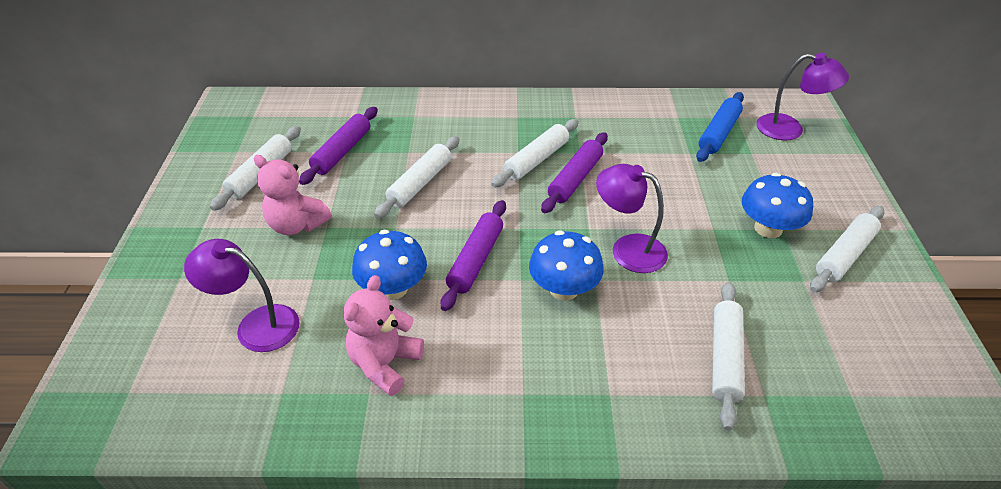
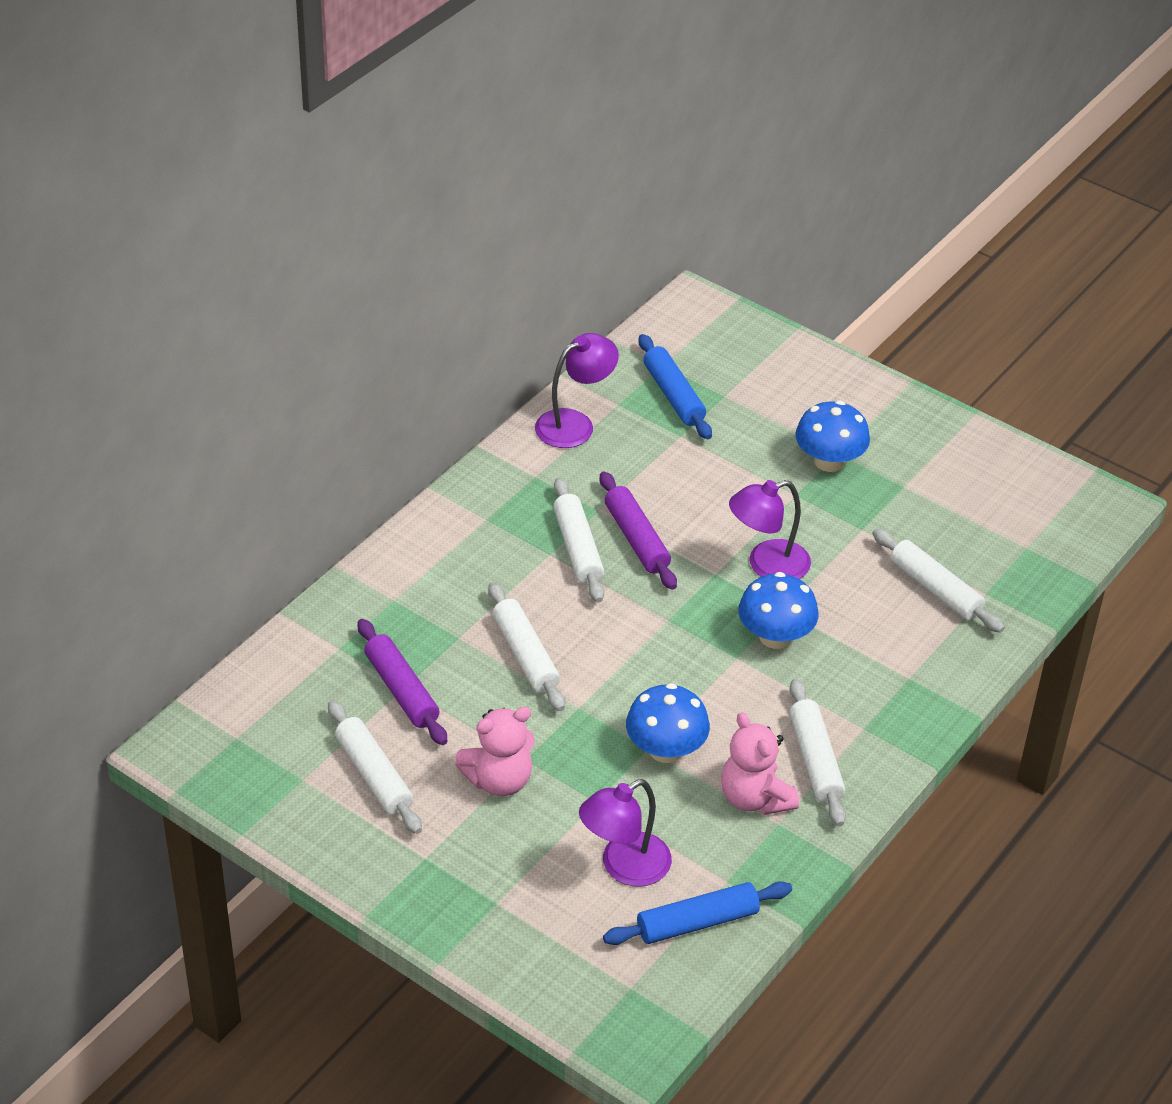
camera: 55 degrees left, 0 degrees up
(222, 398) = (697, 923): none -> blue rolling pin
(476, 260) = (683, 674): purple rolling pin -> none
(789, 129) = (718, 344): purple lamp -> purple lamp (575, 424)
(844, 255) = (901, 441): white rolling pin -> white rolling pin (815, 760)

